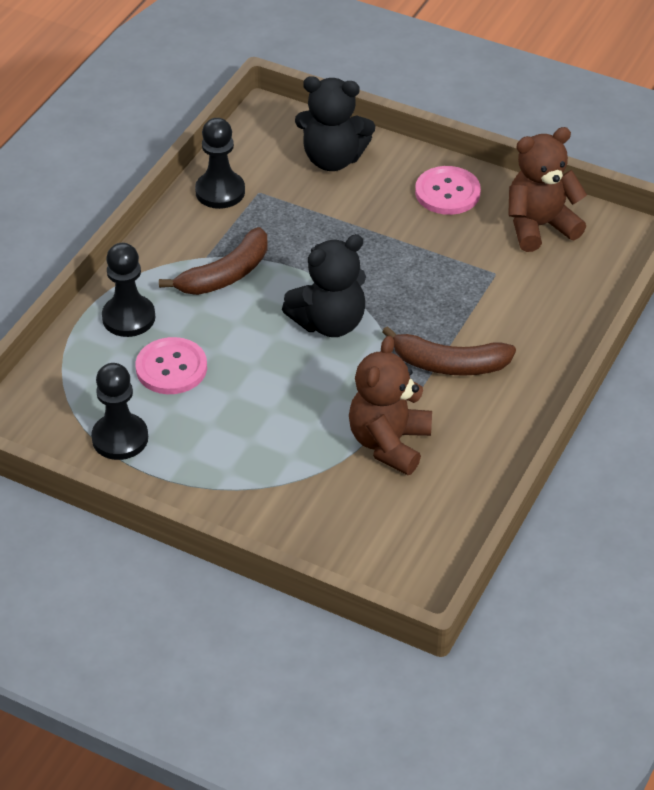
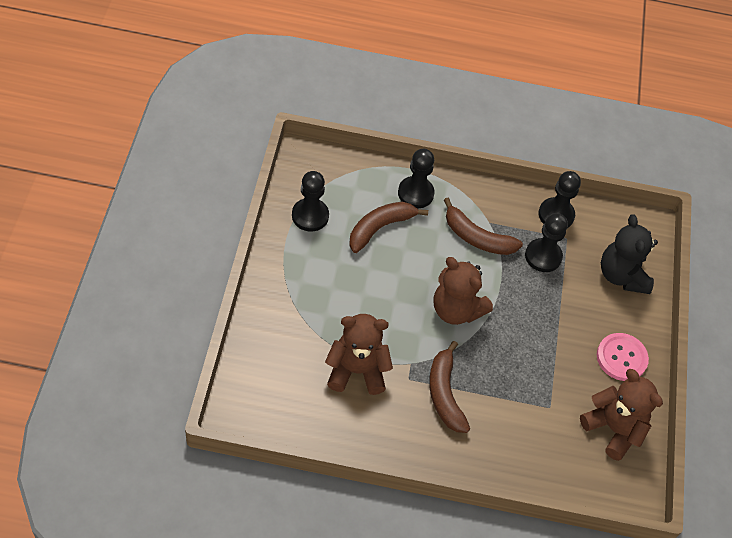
camera: 65 degrees right, 10 degrees up
(171, 368) = (380, 228): pink button -> brown banana
(278, 220) = (543, 256): none -> black pawn
(329, 323) = (456, 310): black teddy bear -> brown teddy bear

